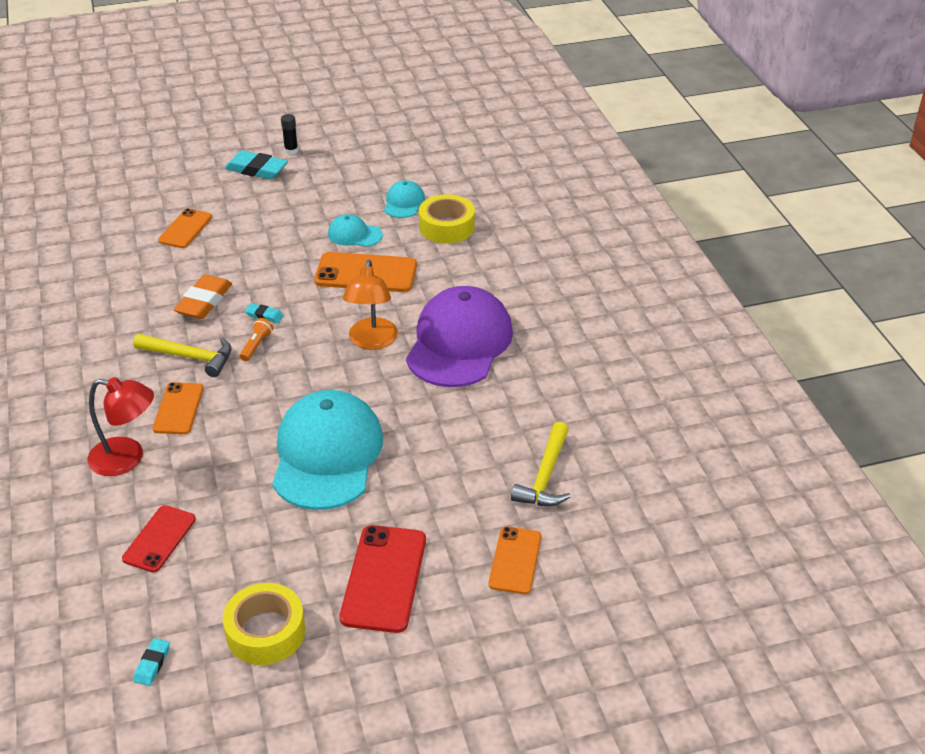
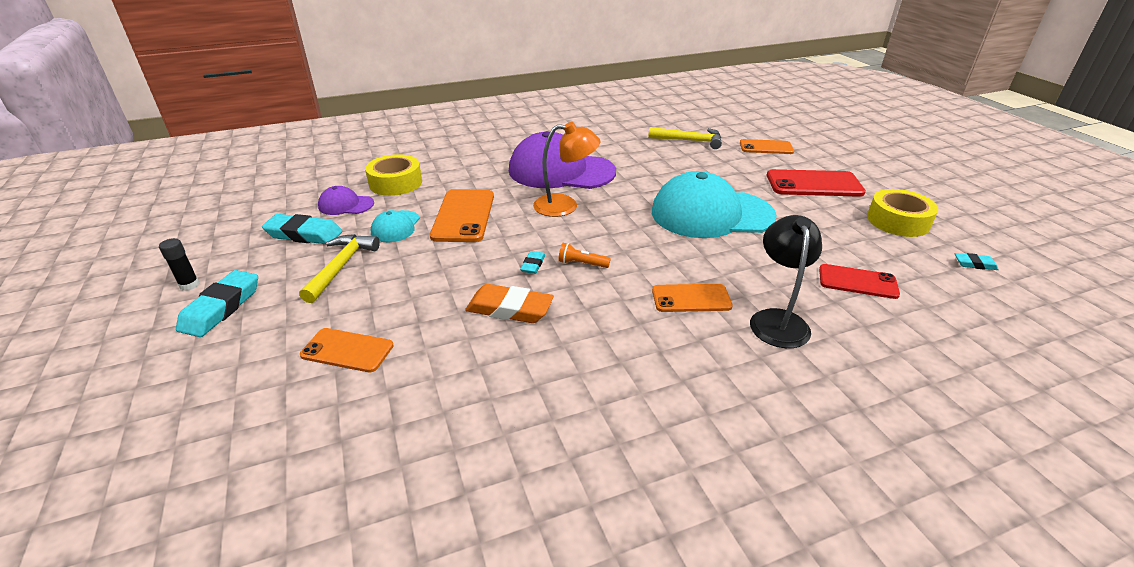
camera: 95 degrees left, 5 degrees down
(127, 459) = (777, 320): red lamp -> black lamp
(190, 357) = (609, 303): yellow hammer -> yellow hammer (341, 266)
(353, 188) = (304, 234): none -> turquoise eraser
(404, 202) = (346, 205): turquoise cap -> purple cap

